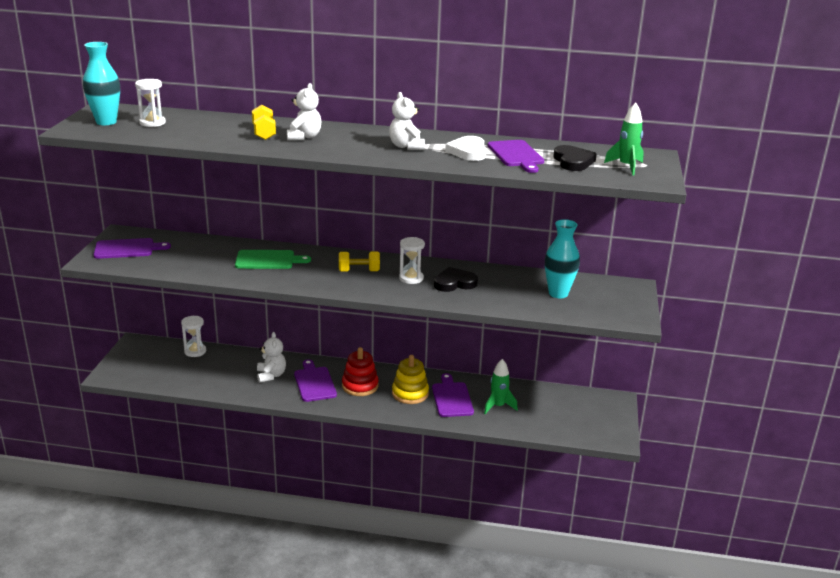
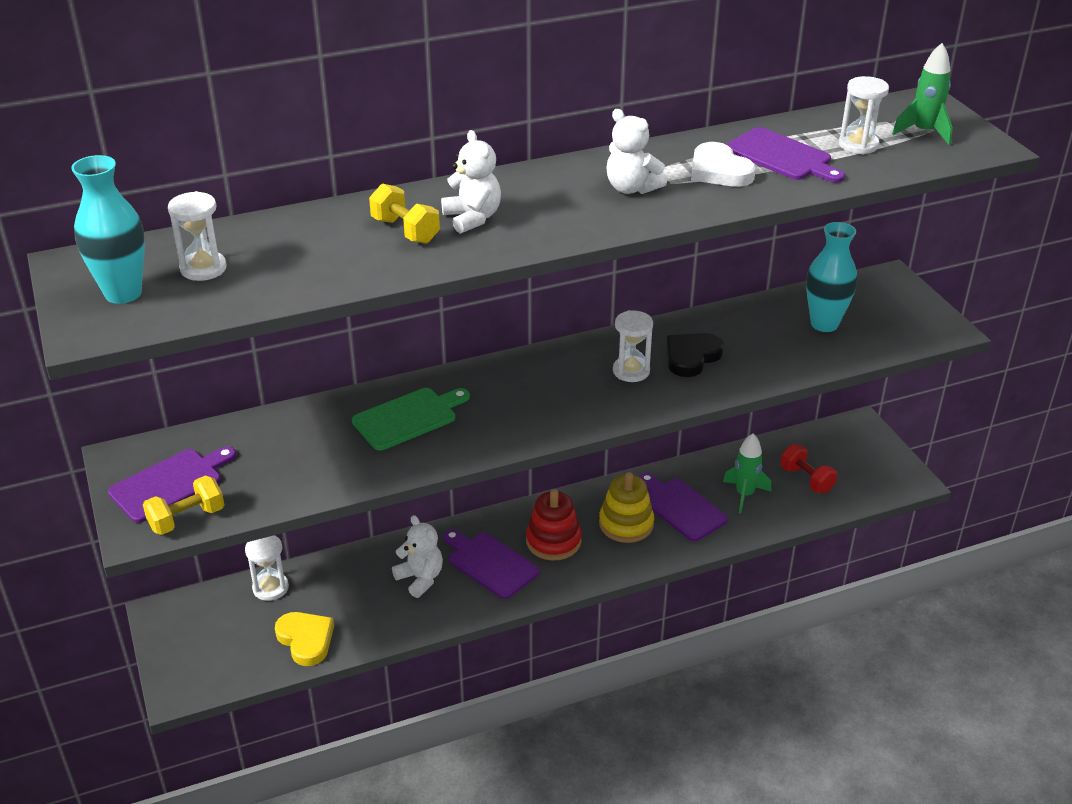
camera: 30 degrees left, 10 degrees up
(186, 379) = (306, 640): none -> yellow heart
(359, 271) = (553, 387): yellow dumbbell -> yellow dumbbell (187, 519)
(547, 413) = (806, 479): none -> red dumbbell
(573, 161) = (858, 145): black heart -> white hourglass

